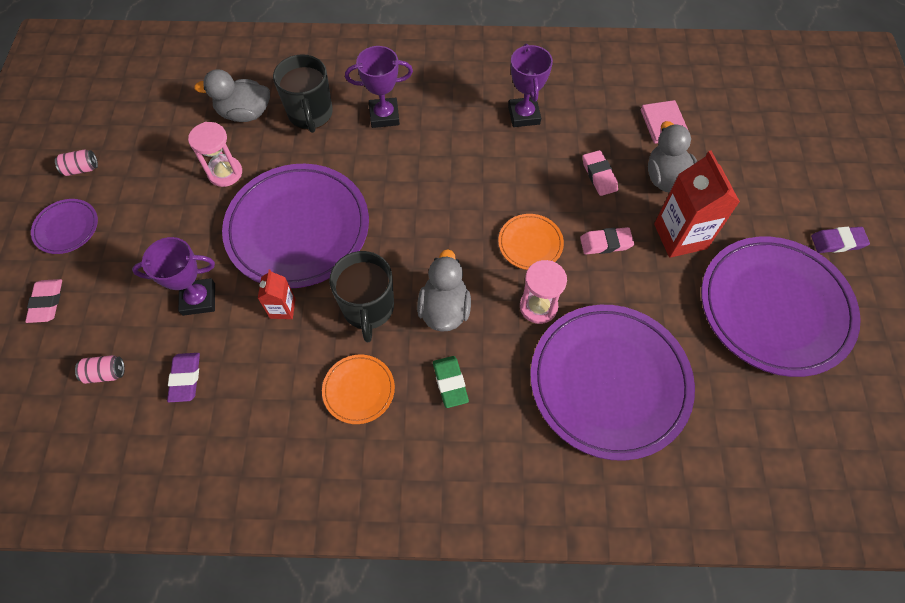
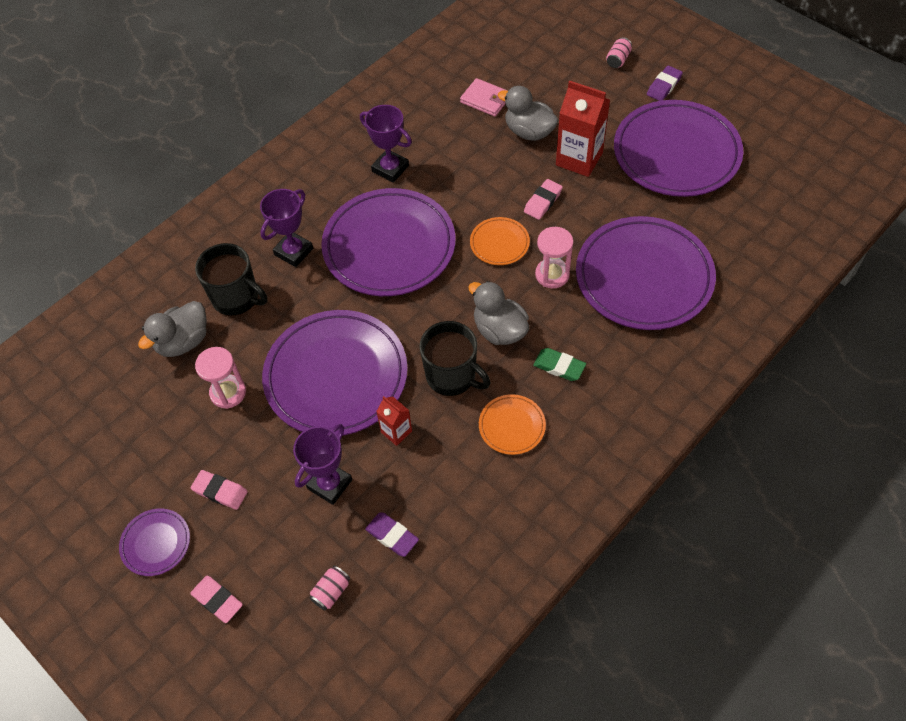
camera: 45 degrees left, 5 degrees down
(81, 169) = (104, 497): pink can -> pink can (618, 60)
(449, 171) = (389, 246): none -> purple plate
(599, 175) = (487, 165): pink eraser -> pink eraser (220, 491)

